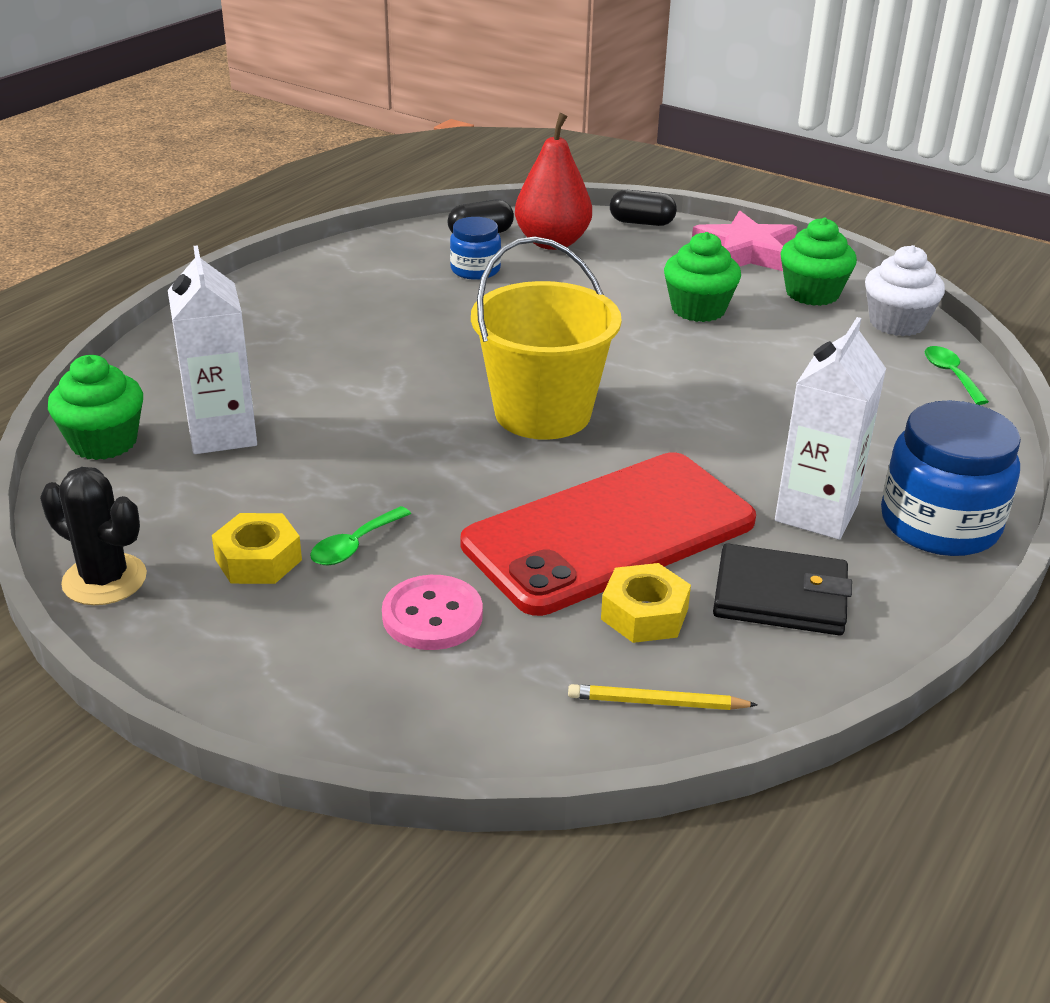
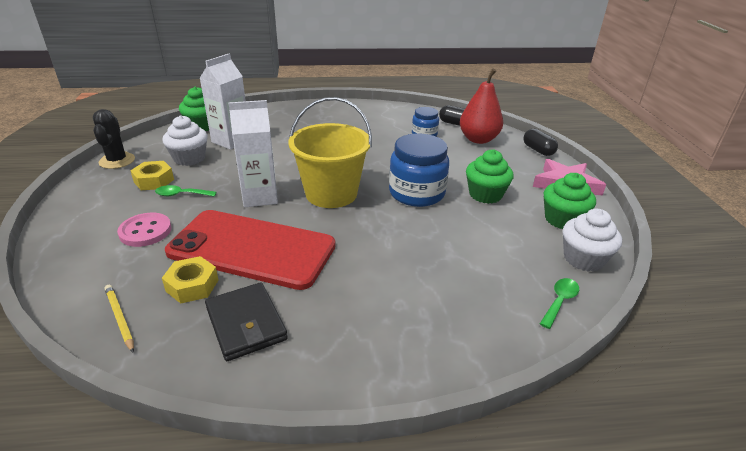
camera: 50 degrees right, 0 degrees up
(225, 497) = (189, 158): none -> white cupcake
(816, 513) = (340, 306): white carton -> white carton (260, 197)
(939, 524) = (383, 359): blue jar -> blue jar (416, 193)

